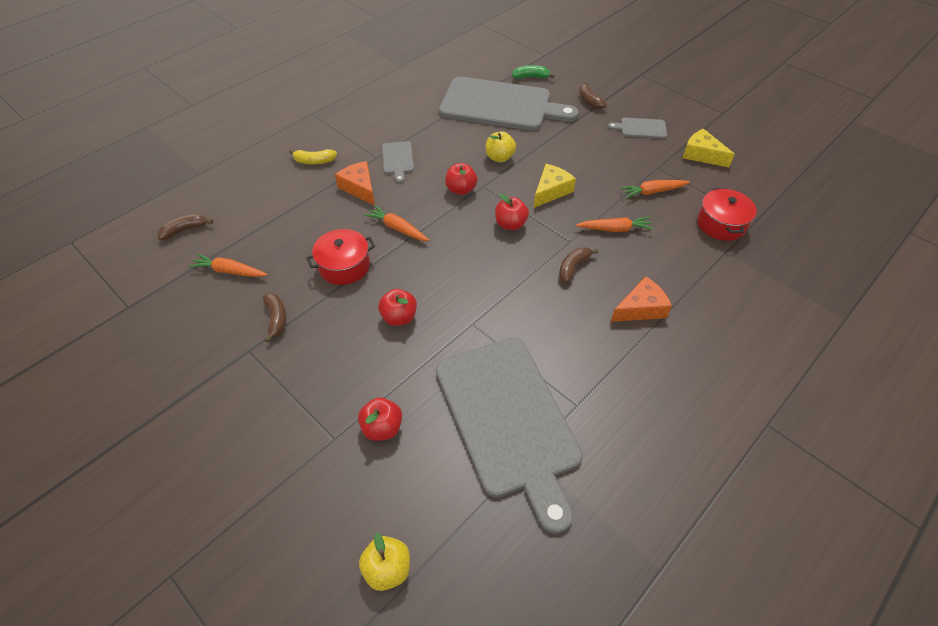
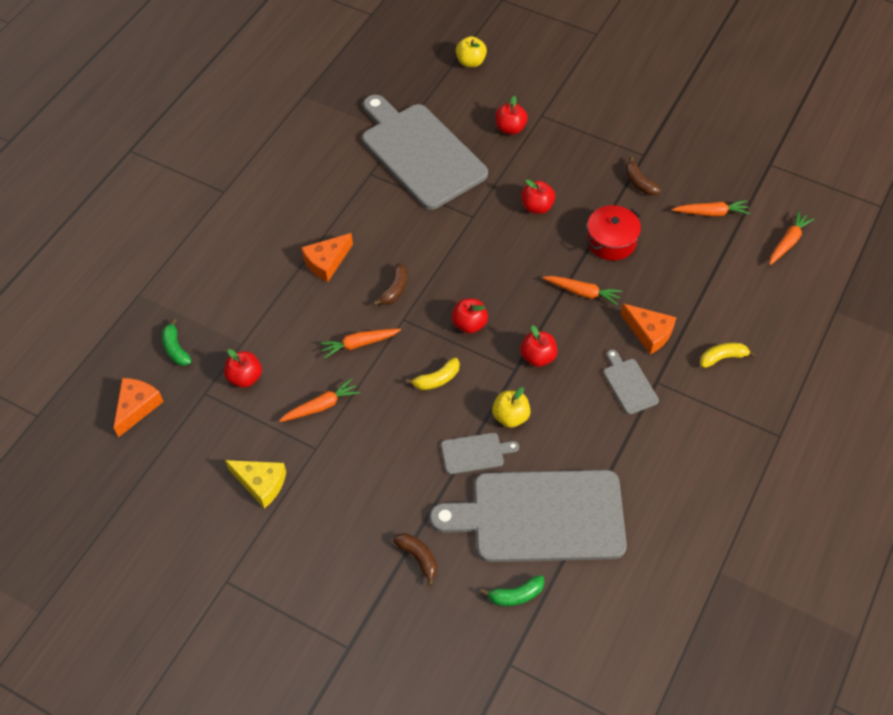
camera: 165 degrees right, 5 degrees up
(185, 230) = (788, 242): brown banana -> orange carrot
(551, 191) = (437, 379): yellow cheese -> yellow banana
(641, 128) = (341, 516): grey cutting board -> grey cutting board (475, 453)
(721, 224) = (245, 377): red pot -> red apple
(792, 259) = (175, 349): none -> green banana
(817, 221) = (137, 407): none -> orange cheese

